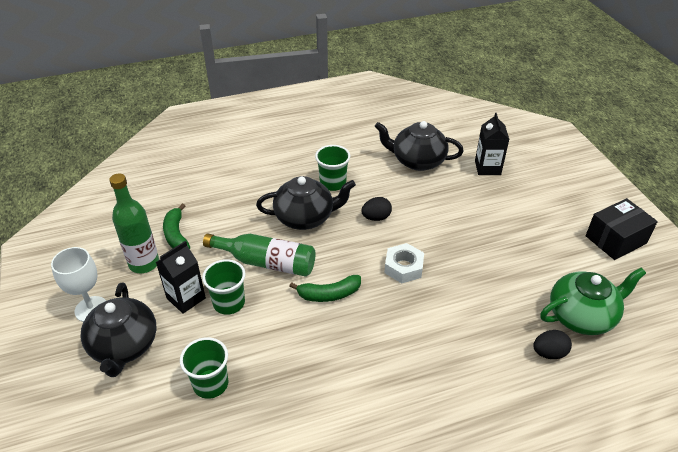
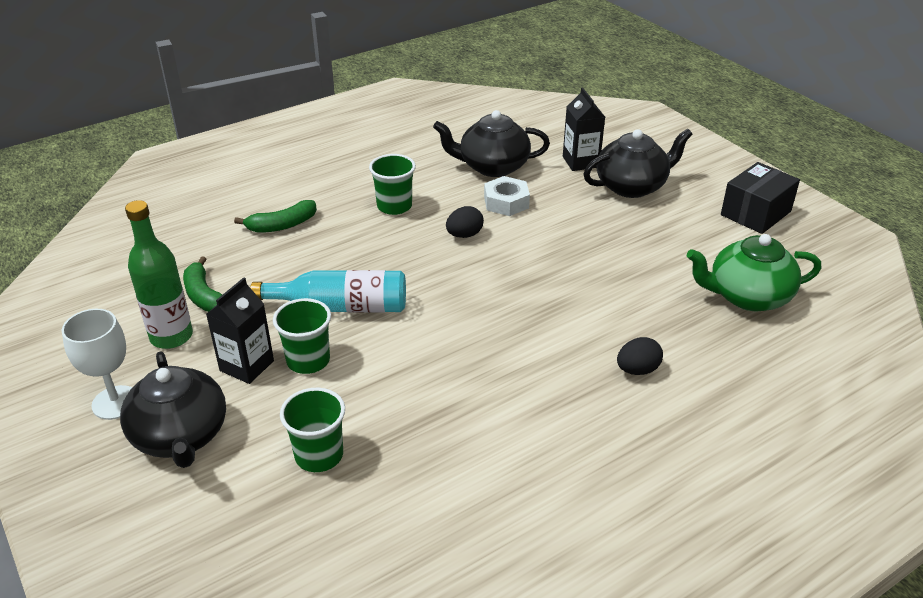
camera: 15 degrees left, 5 degrees down
(266, 262) = (341, 307): green bottle -> turquoise bottle
(305, 217) = (373, 249): black teapot -> black teapot (632, 186)
(329, 294) = (437, 328): green banana -> green banana (282, 225)
(403, 267) = (519, 282): white nut -> white nut (506, 202)
(549, 353) = (725, 340): black egg -> black egg (637, 370)
(582, 316) = (747, 296): green teapot -> green teapot turned 150 degrees counterclockwise

